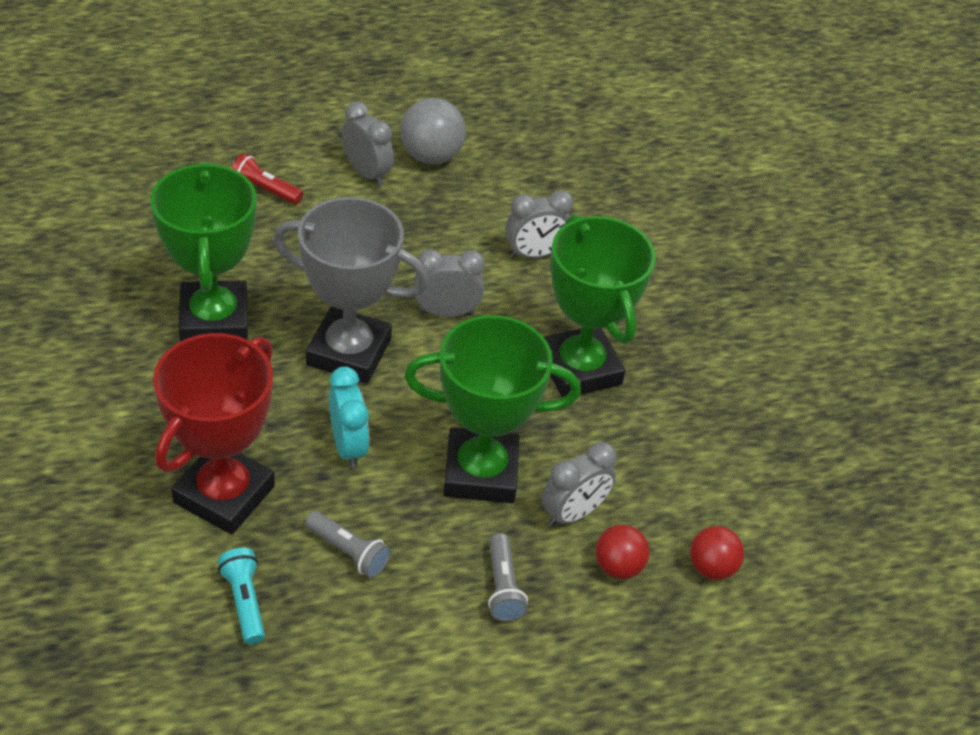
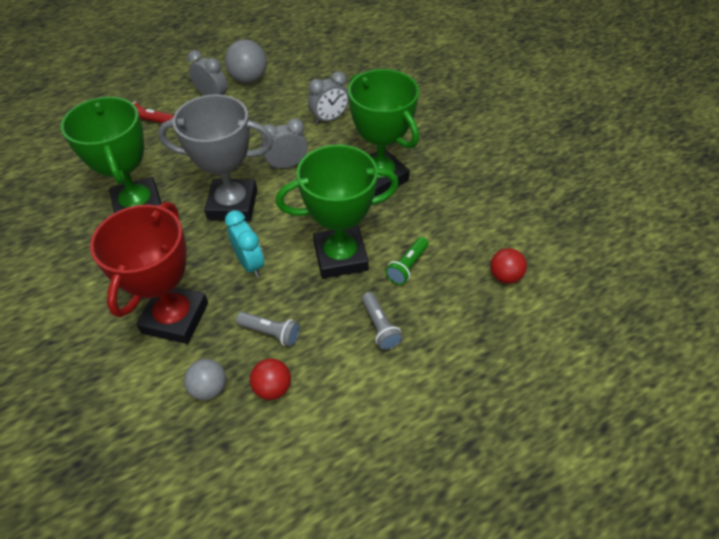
camera: 10 degrees left, 5 degrees up
(244, 602) = (209, 388): turquoise flashlight -> grey ball
(573, 513) = (407, 266): grey clock -> green flashlight
(618, 566) = (447, 292): red ball -> red ball (272, 388)

